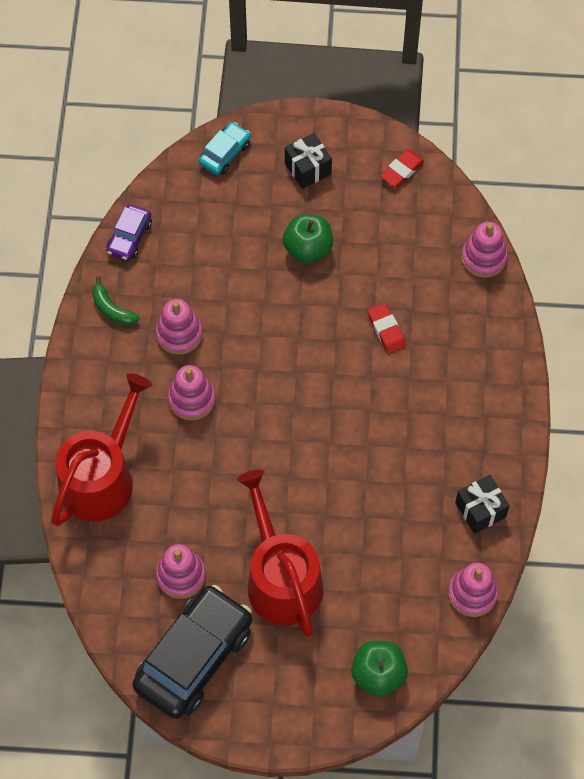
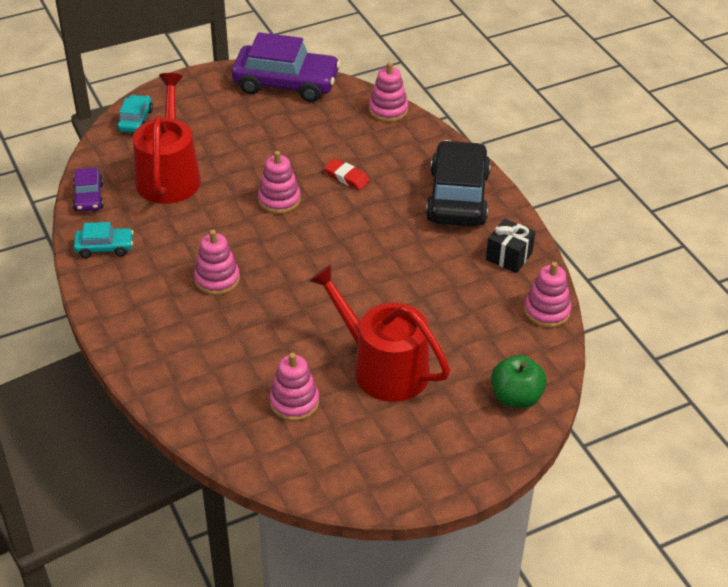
camera: 30 degrees left, 20 degrees down
(101, 477) = (172, 363): red watering can -> red watering can (169, 175)
(112, 309) = (104, 247): green banana -> turquoise car
(179, 334) = (176, 242): pink stacking toy -> pink stacking toy (279, 200)
(194, 657) = (349, 456): black car -> black car (458, 197)
(308, 169) = (211, 107): black gift -> none
(308, 248) = (246, 152): green apple -> none
(402, 170) = (286, 83): red eraser -> purple car

